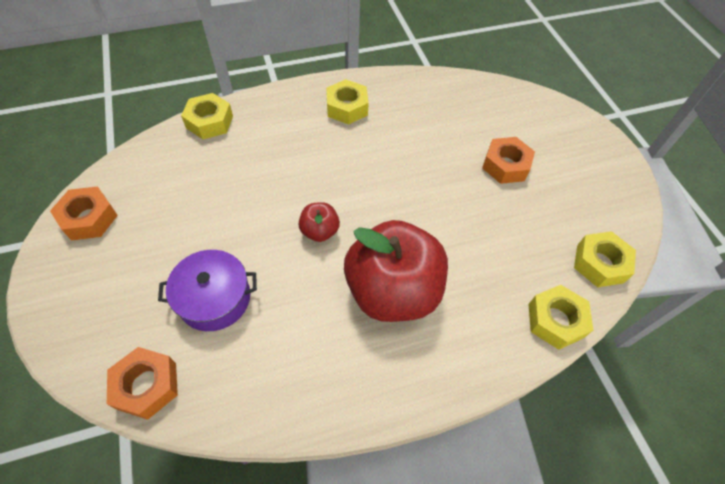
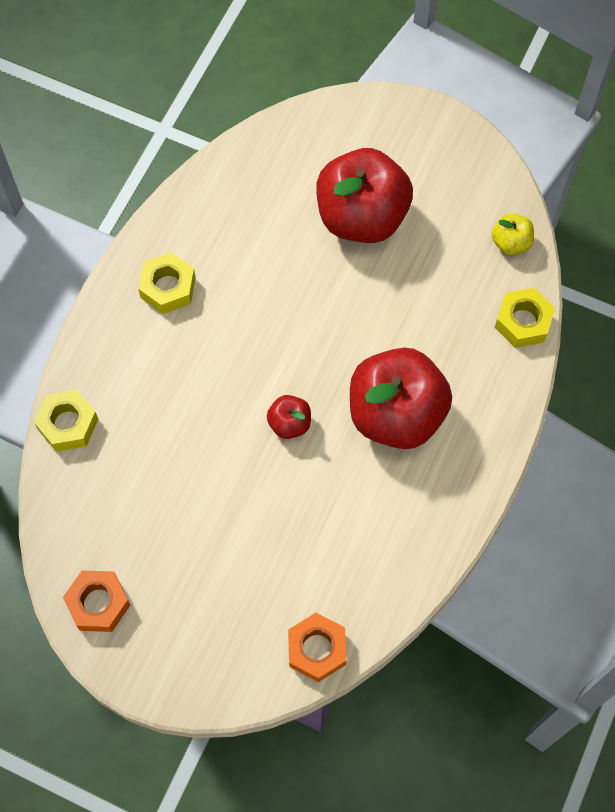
camera: 45 degrees left, 10 degrees up
(214, 298) = (282, 552): purple pot -> none
(505, 165) = (362, 217): orange nut -> red apple
(599, 263) = (511, 243): yellow nut -> yellow apple

